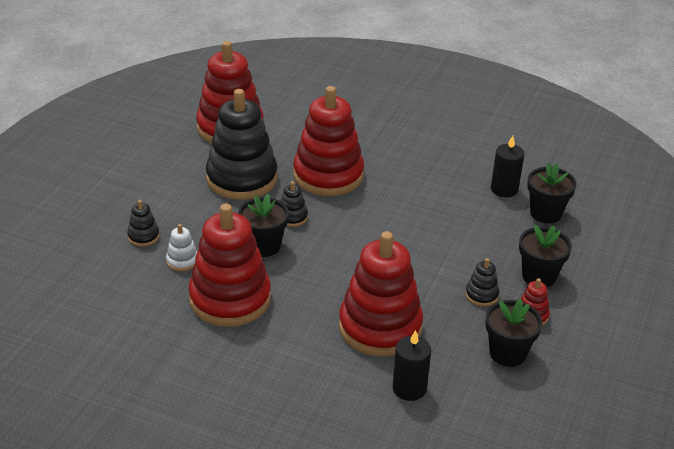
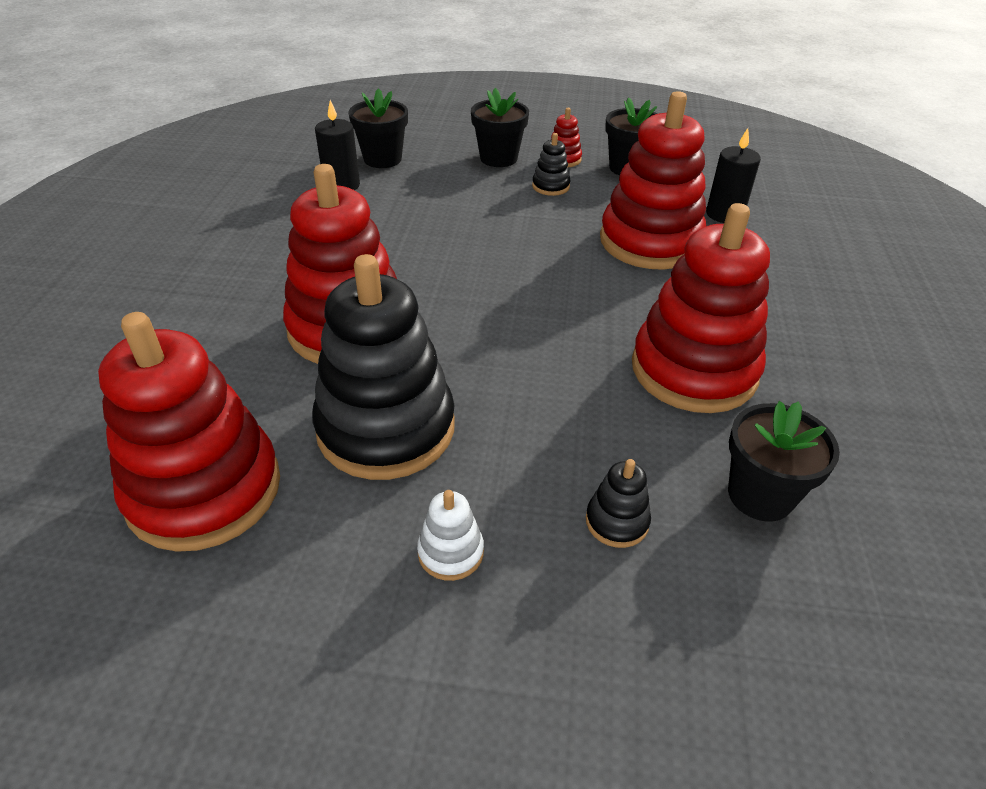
camera: 105 degrees left, 5 degrees up
(182, 261) = (648, 446): white stacking toy -> white stacking toy (450, 552)
(264, 246) = (558, 361): black flower pot -> black flower pot (760, 495)
(292, 217) = (474, 346): black stacking toy -> none

